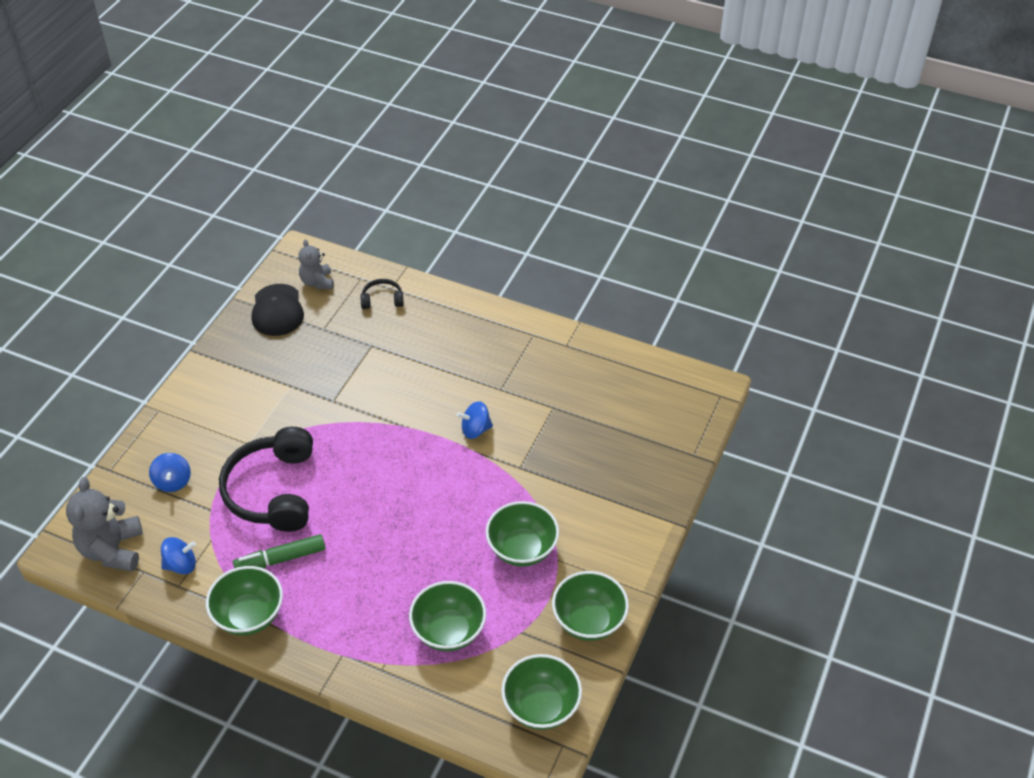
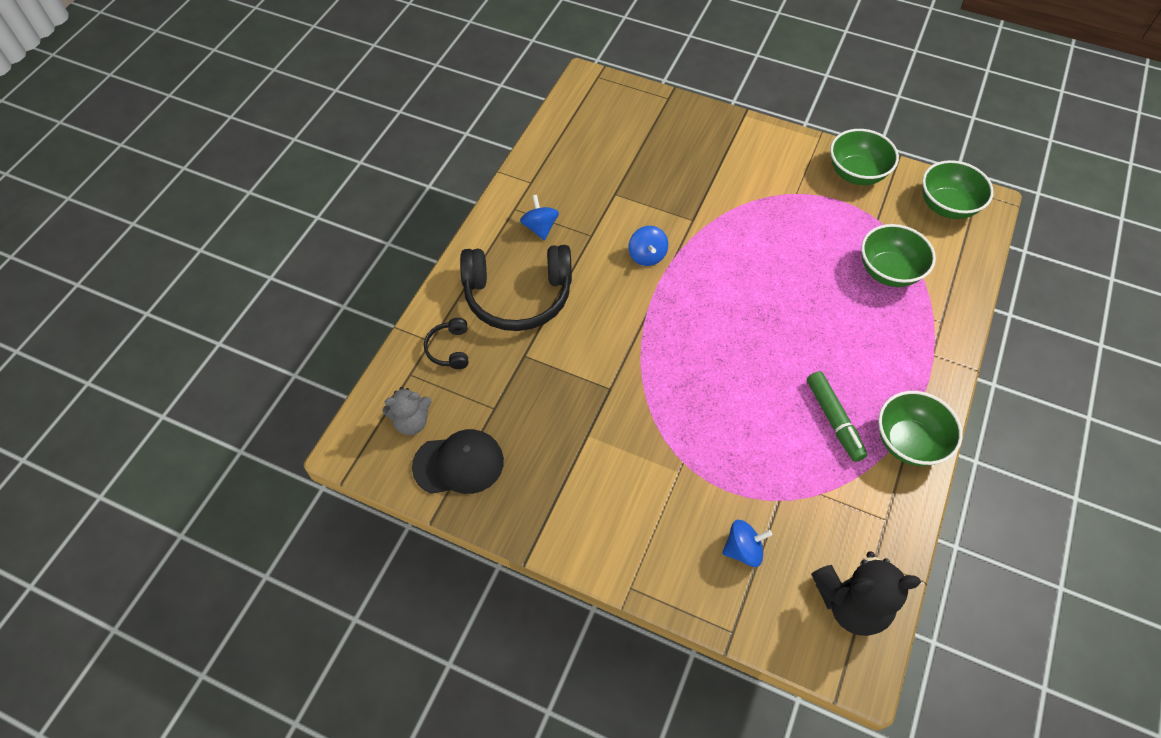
camera: 90 degrees left, 10 degrees up
(113, 550) = (851, 603): grey teddy bear -> black teddy bear
(181, 565) = (858, 521): blue spinning top -> blue spinning top (540, 227)
(273, 491) = (745, 437): black headphones -> black headphones (518, 296)
(522, 549) = (789, 218): green bowl -> none

